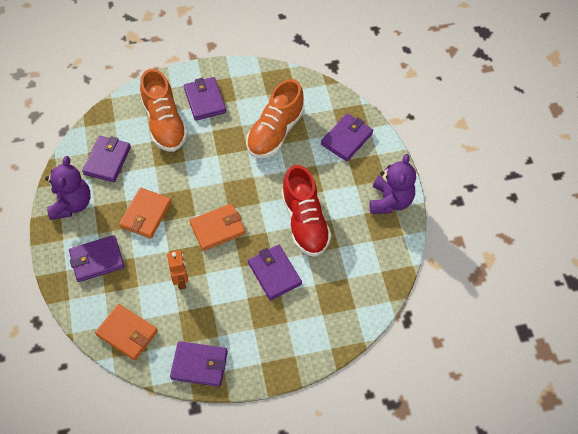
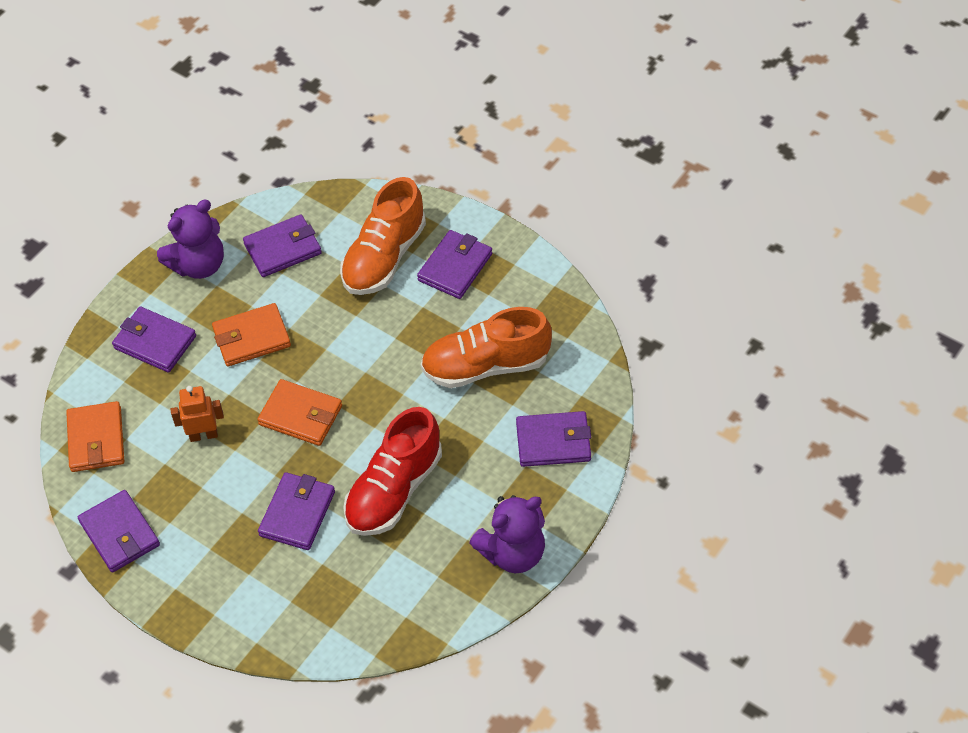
camera: 50 degrees right, 5 degrees down
(181, 280) = (203, 435): orange robot -> orange robot turned 135 degrees counterclockwise

